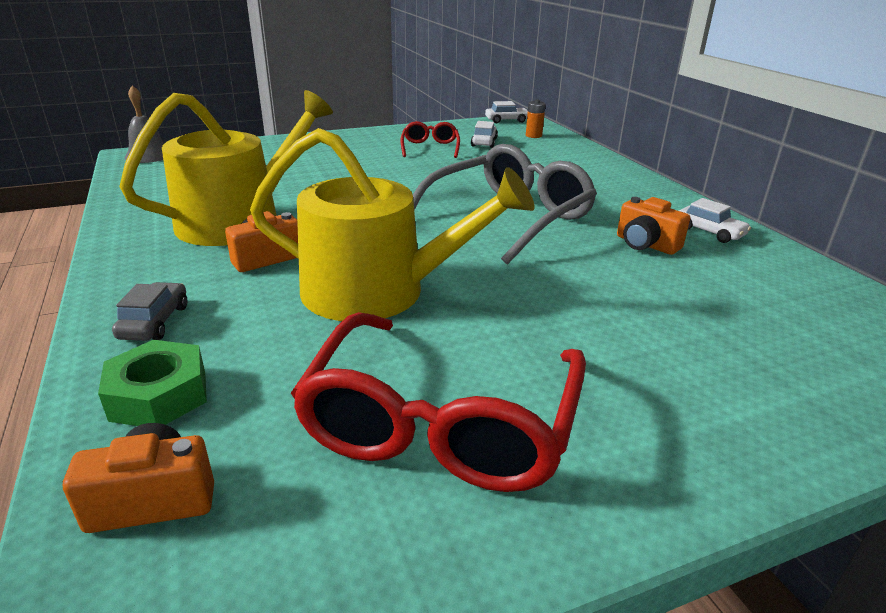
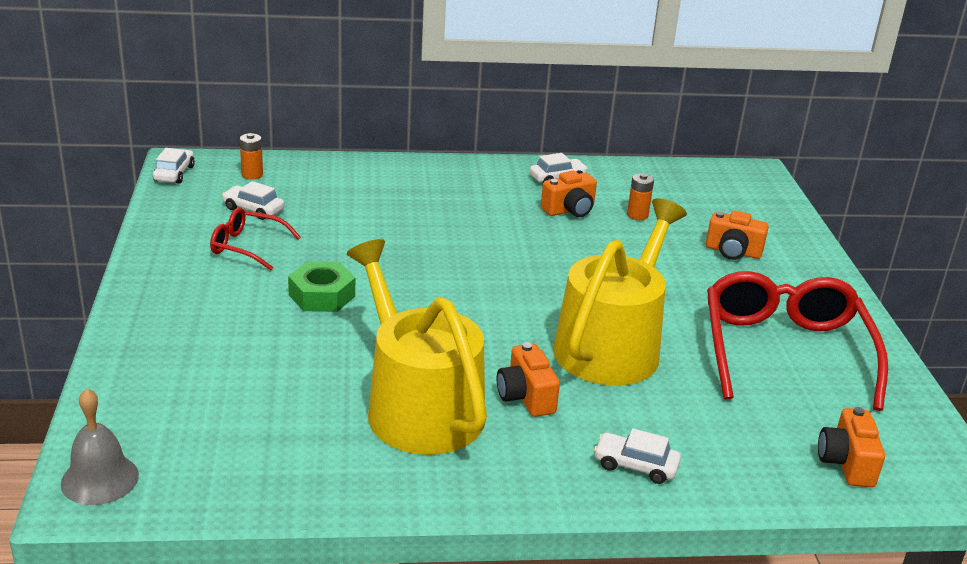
camera: 75 degrees left, 0 degrees up
(154, 322) = (635, 466): grey car -> white car
(159, 395) = (743, 462): green nut -> green nut (322, 295)
(441, 422) = (784, 351): red glasses -> red glasses turned 120 degrees counterclockwise
(508, 217) = (487, 252): grey glasses -> none
(689, 361) = (733, 252): none -> orange camera
(692, 283) = (637, 215): none -> orange battery

